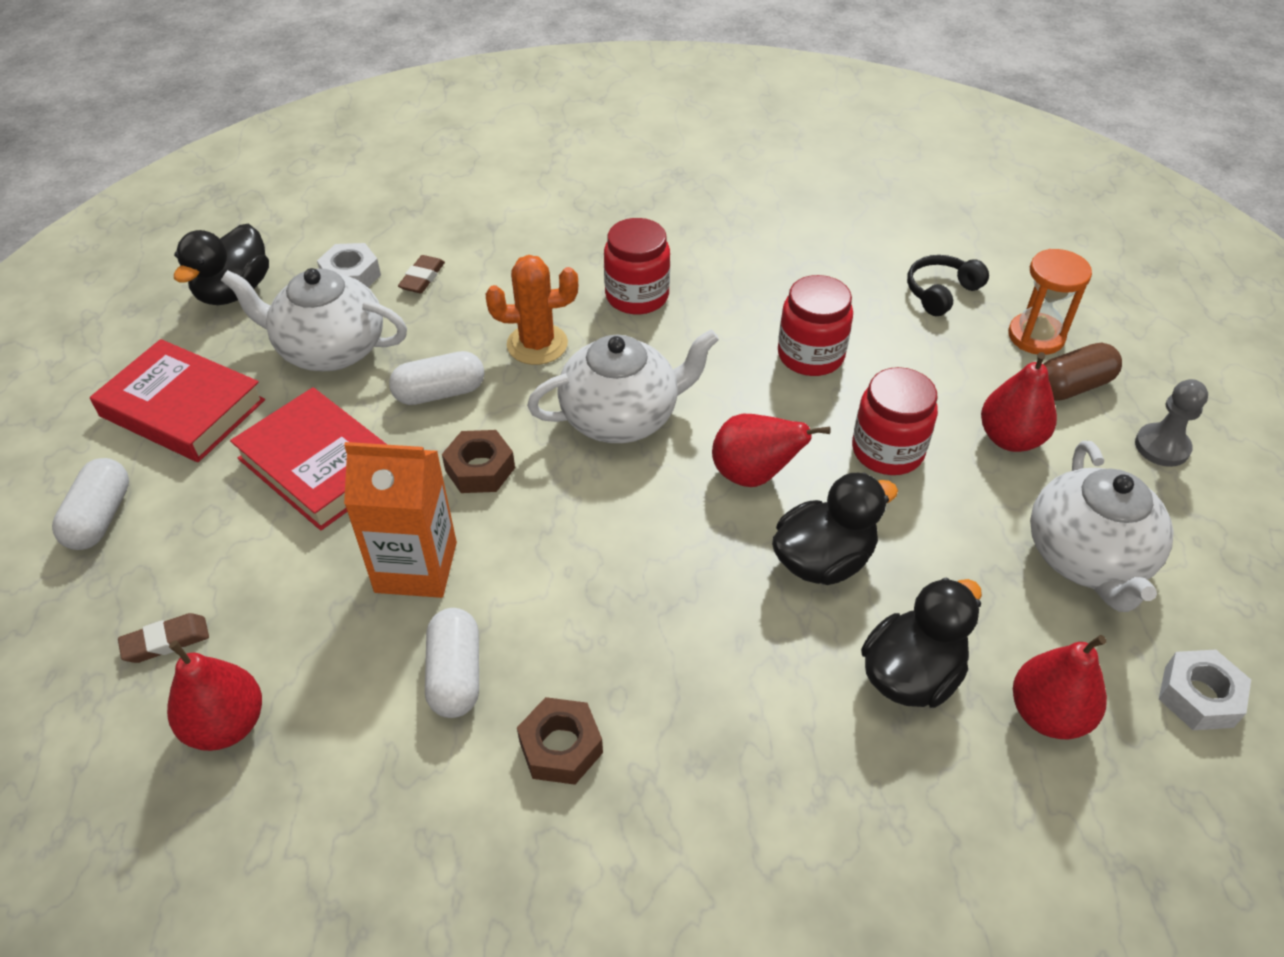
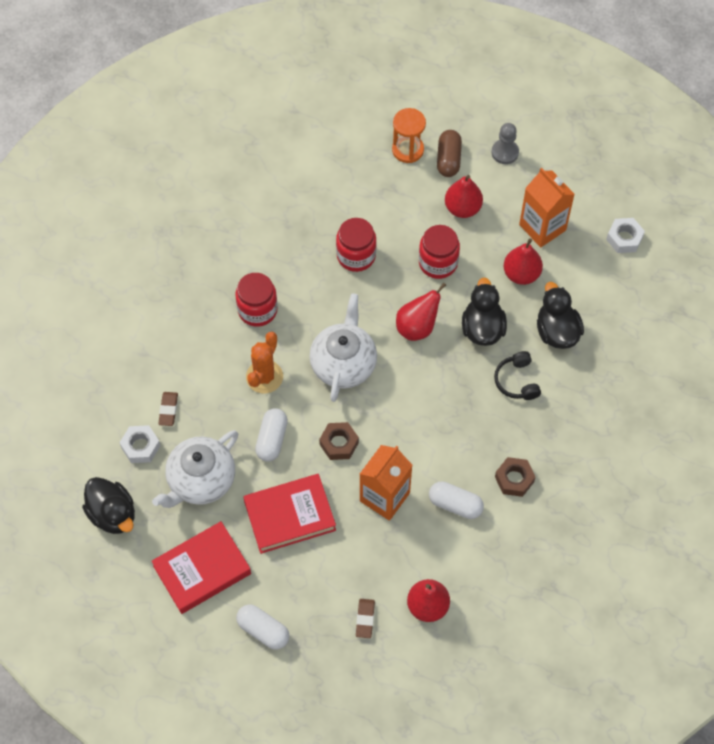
camera: 60 degrees left, 15 degrees up
(422, 278) = (168, 410): brown eraser -> brown eraser turned 45 degrees clockwise
(941, 292) = (350, 168): black headphones -> black headphones (517, 381)
(1048, 714) = (601, 295): red pear -> red pear (521, 274)
(1087, 558) = (542, 227): white teapot -> orange carton

